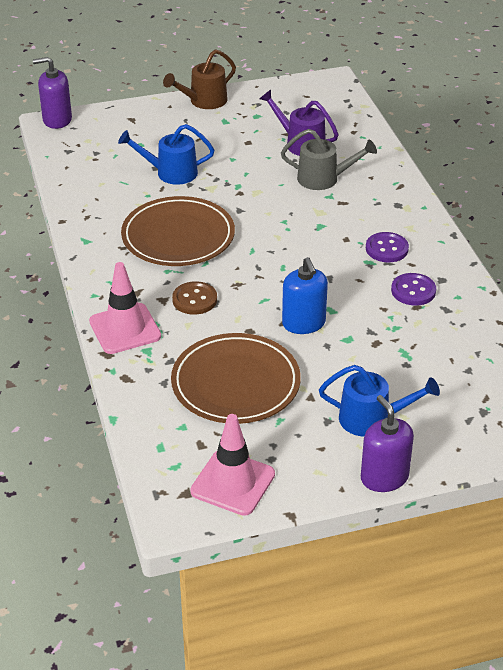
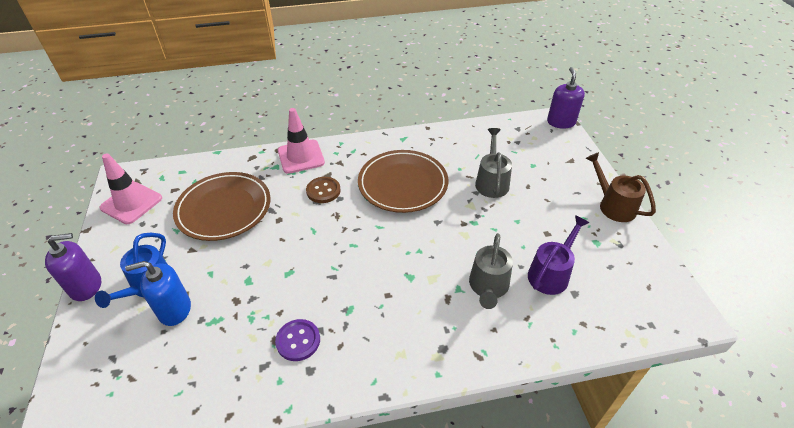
camera: 95 degrees right, 5 degrees up
(170, 173) = (491, 181): blue watering can -> grey watering can
(304, 323) = (276, 253): blue soap dispenser -> blue soap dispenser (174, 309)
(386, 249) = (367, 327): purple button -> none

